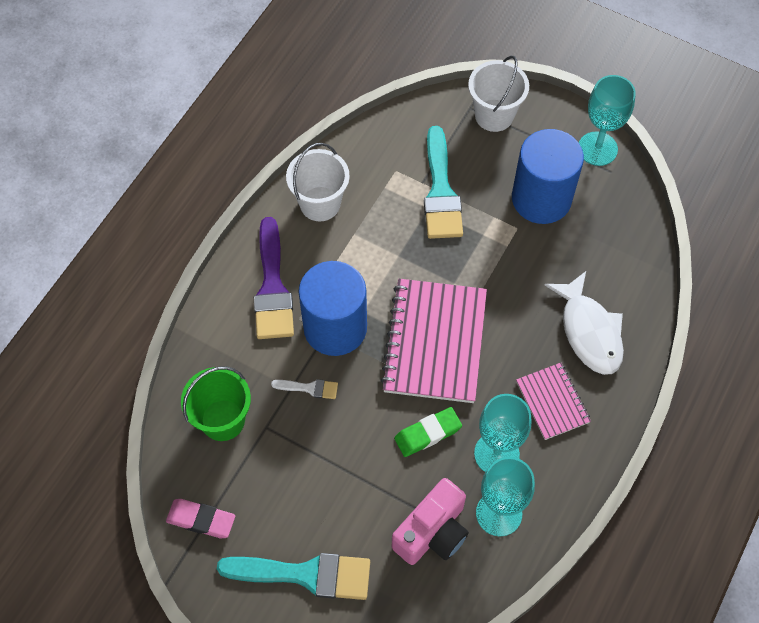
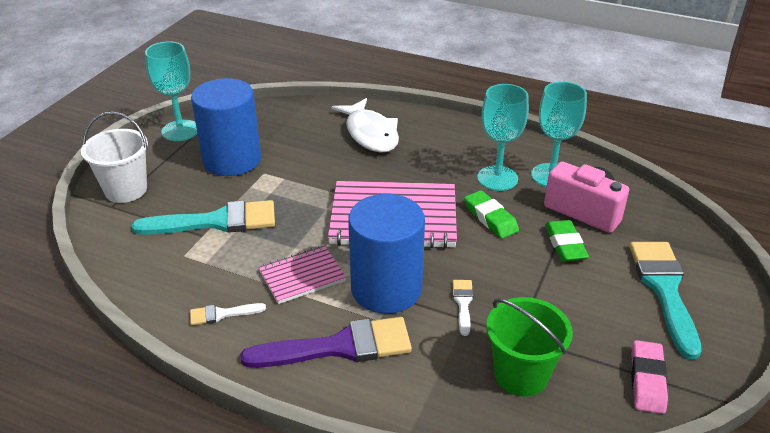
camera: 95 degrees left, 25 degrees down
(320, 204) = (222, 314): white bucket -> white brush
(380, 497) = (565, 244): none -> green eraser
(552, 402) = (440, 151): pink notebook -> pink notebook (302, 276)
(589, 331) = (370, 134): white fish -> white fish turned 90 degrees clockwise

